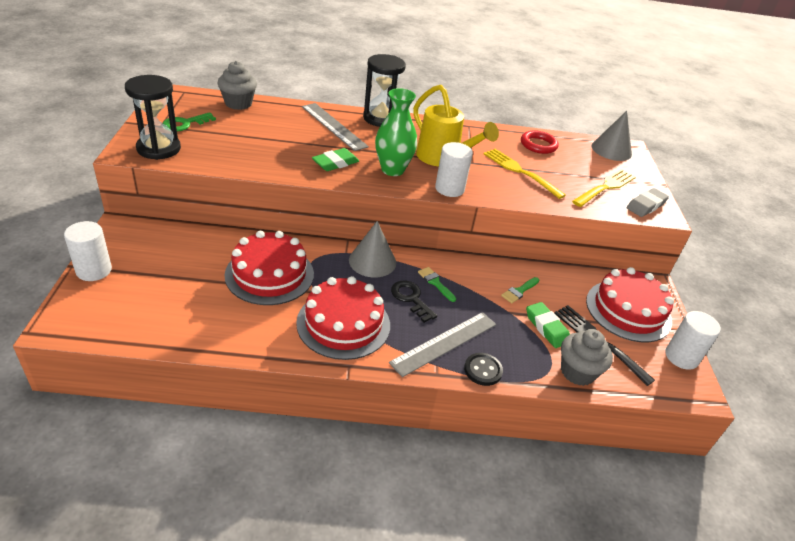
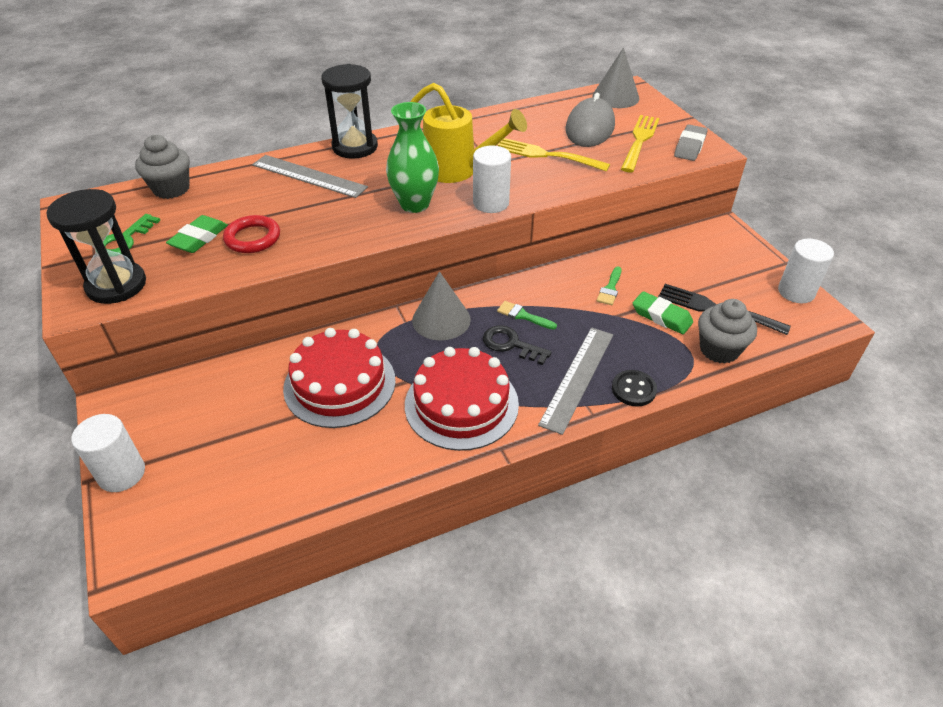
camera: 20 degrees left, 5 degrees up
(335, 163) = (346, 221): green eraser -> green eraser (199, 238)
(538, 145) = (542, 118): red ring -> red ring (253, 238)
(571, 164) = (589, 128): none -> grey mouse
(628, 310) = (721, 265): red cake -> none

